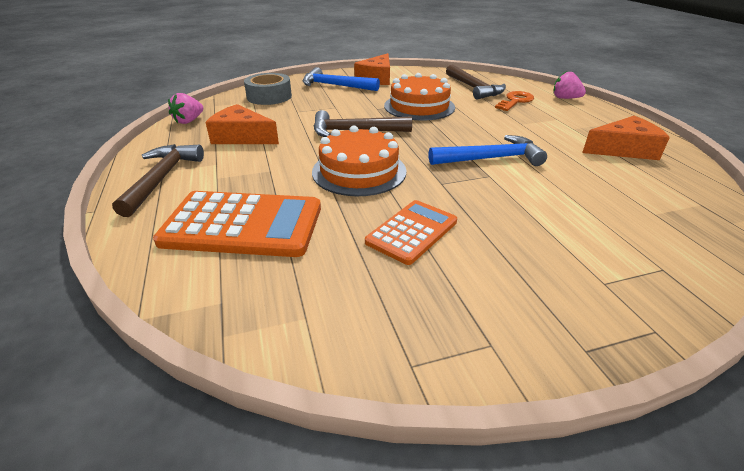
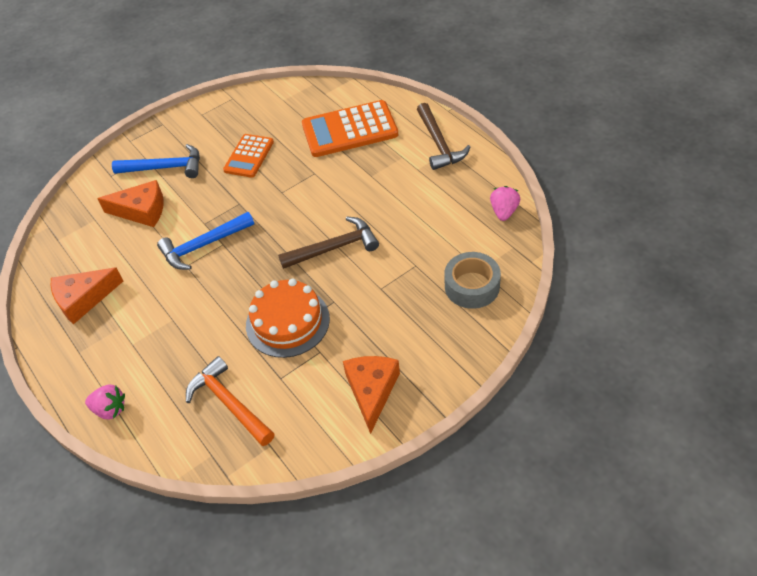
camera: 165 degrees right, 15 degrees up
(241, 137) = (430, 205): orange cheese -> orange cheese (142, 211)
(335, 86) = (414, 345): blue hammer -> blue hammer (165, 168)
(359, 171) = (304, 196): orange cake -> none
(473, 88) = (229, 403): brown hammer -> orange hammer
(515, 101) = (175, 377): orange key -> none

